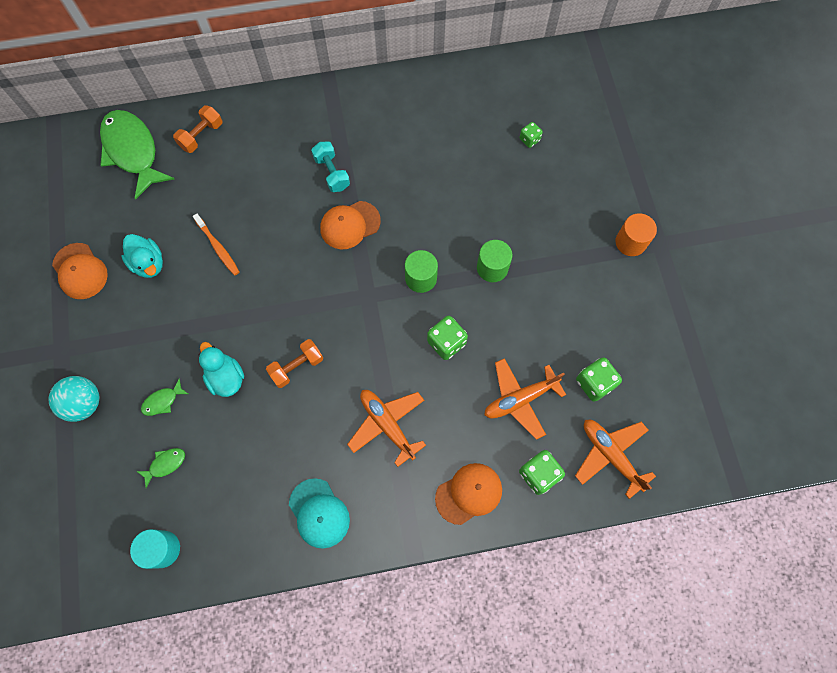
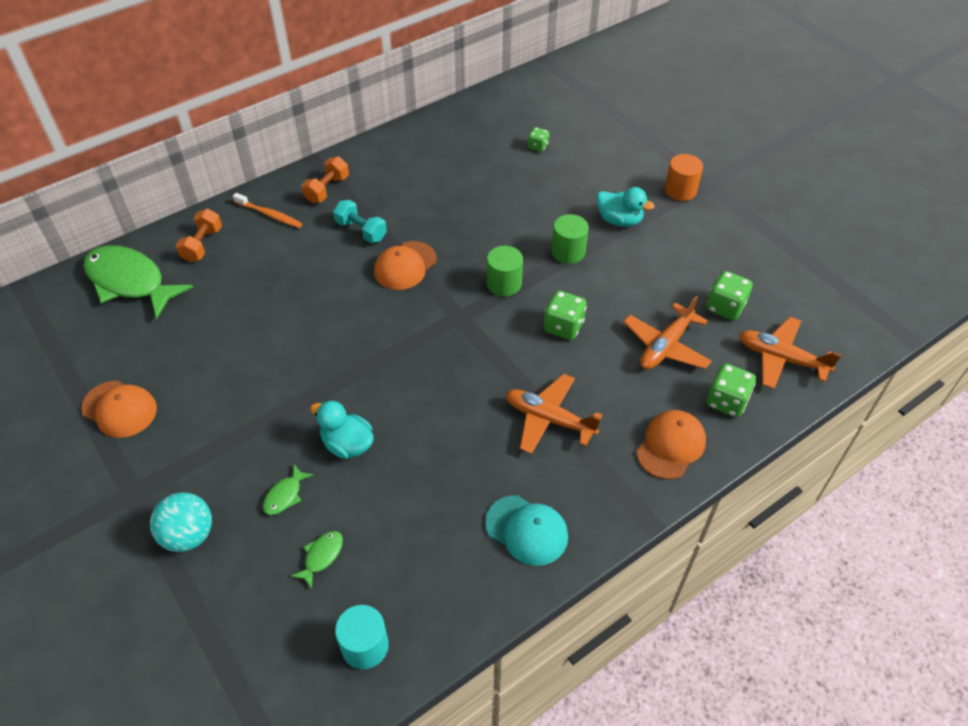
camera: 25 degrees left, 20 degrees down
(149, 263) = (200, 373): turquoise duck -> turquoise duck (619, 220)
(218, 247) = (273, 332): orange toothbrush -> orange toothbrush (269, 215)
(297, 367) = (421, 405): orange dumbbell -> orange dumbbell (327, 189)

